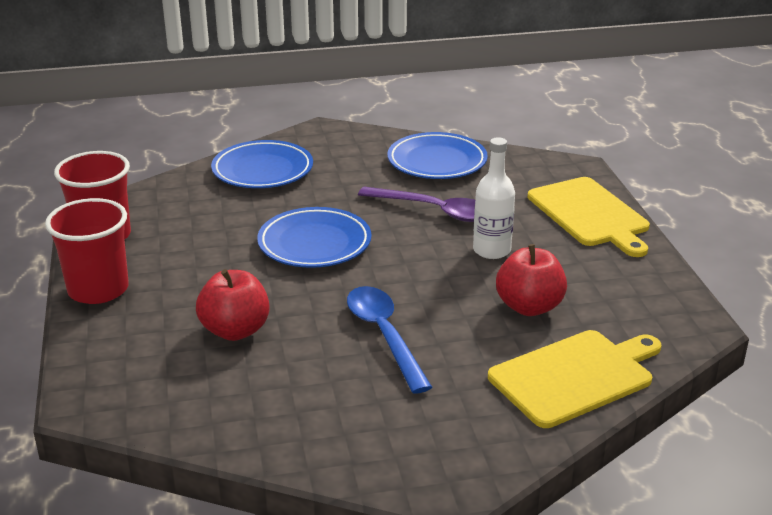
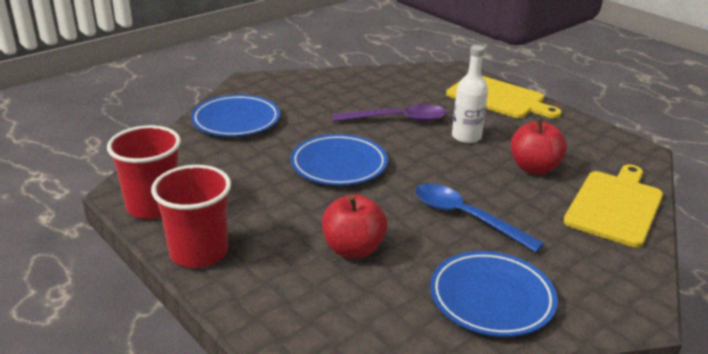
camera: 30 degrees left, 0 degrees up
(437, 162) = (360, 86): blue plate -> blue plate (491, 298)

